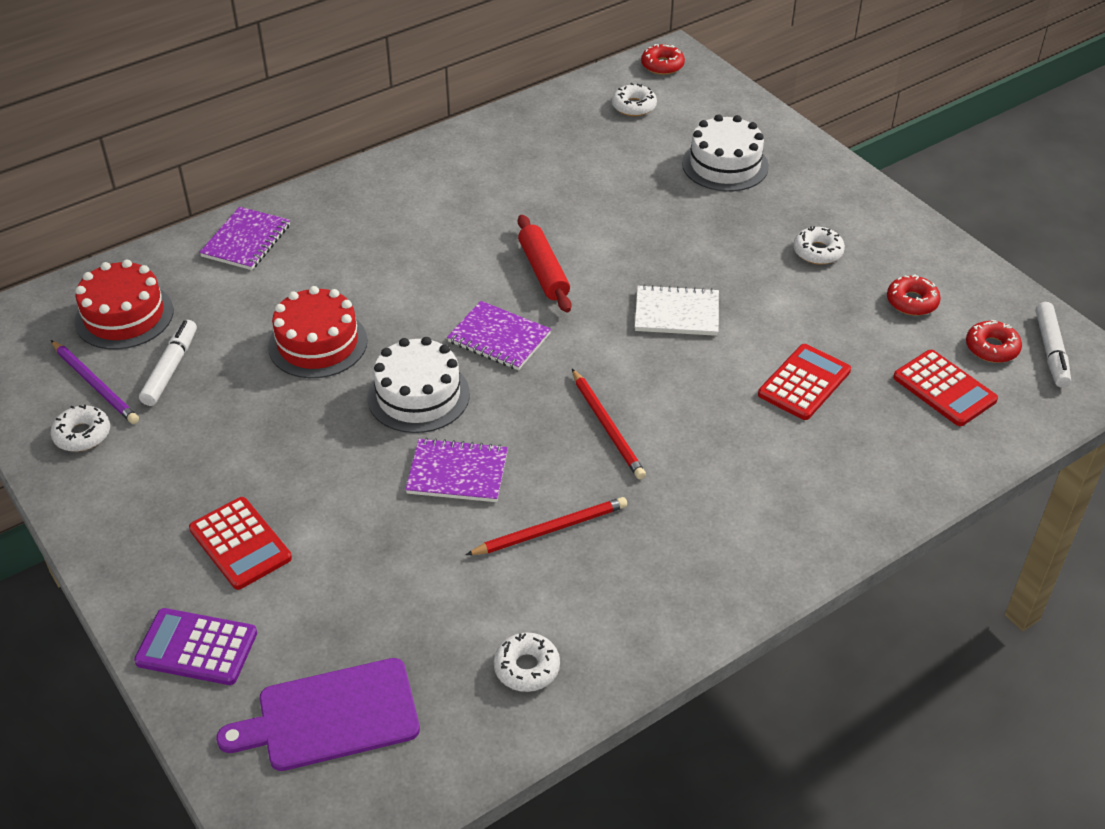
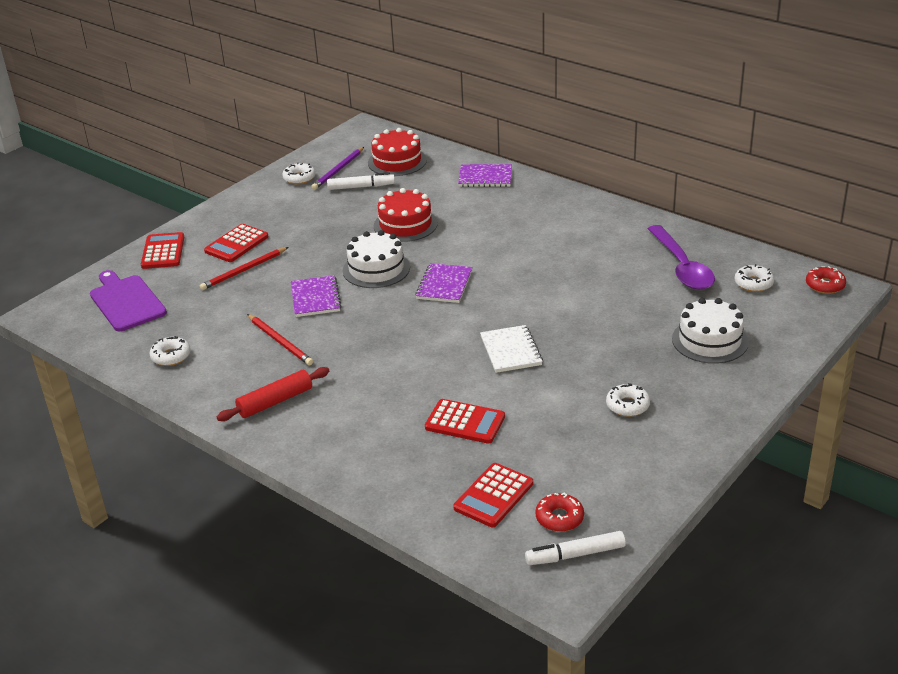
camera: 75 degrees right, 10 degrees down
(197, 647) = (163, 251): purple calculator -> red calculator
(543, 271) = (522, 287): red rolling pin -> red rolling pin (275, 401)
(573, 142) = (682, 267): none -> purple spoon
(607, 427) = (379, 344): red pencil -> red pencil (243, 270)
(912, 302) = (594, 465): red donut -> none

